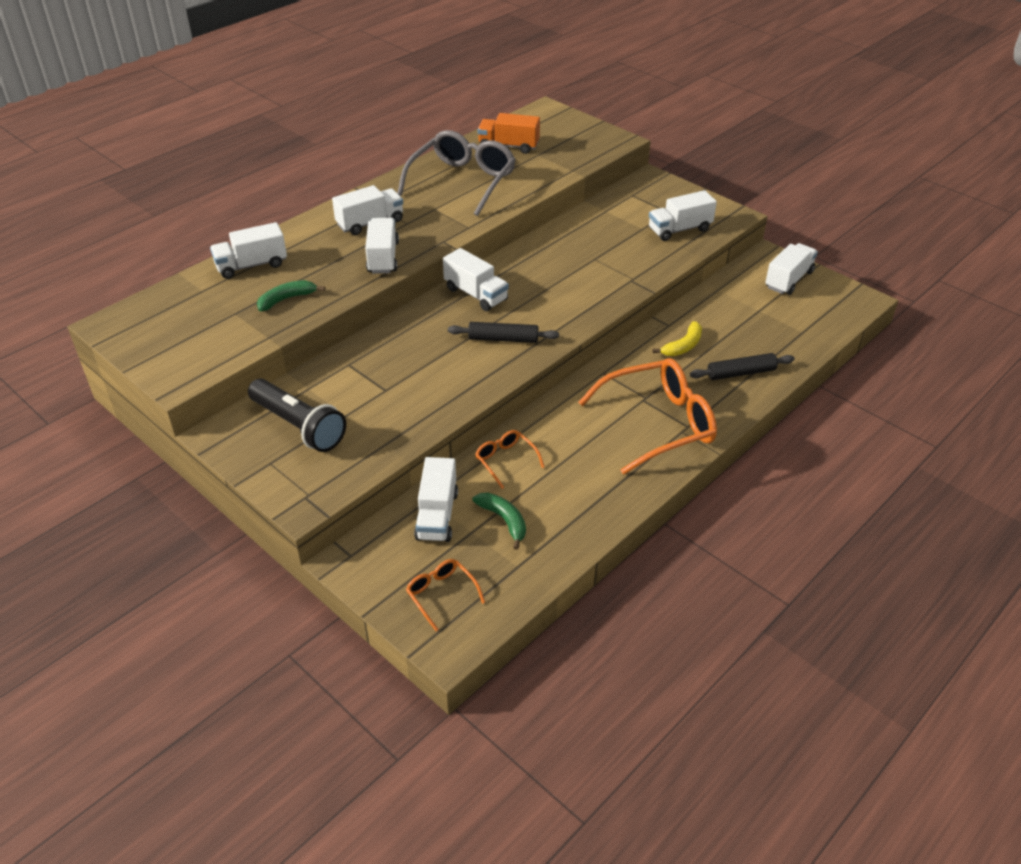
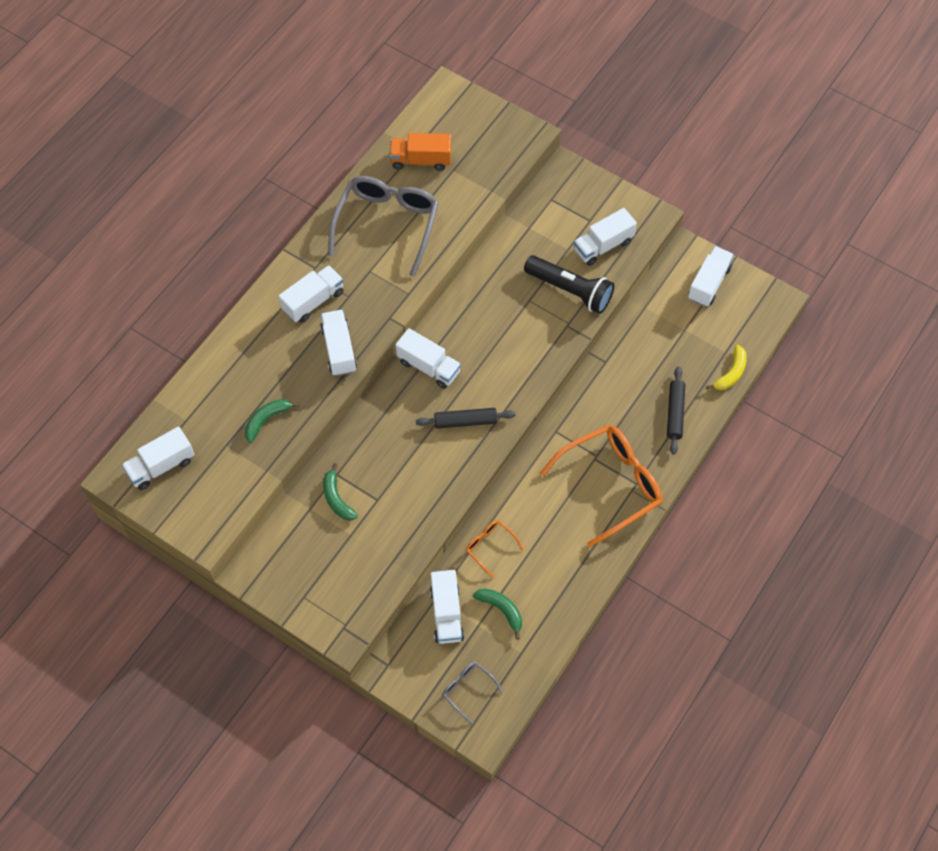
camera: 10 degrees left, 20 degrees up
(251, 265) = (219, 379): white truck -> white truck (161, 466)
(299, 426) = (315, 553): black flashlight -> black flashlight (570, 290)
(341, 384) = (337, 498): none -> green banana
(441, 594) = (468, 690): orange glasses -> grey glasses
(683, 346) = (621, 387): yellow banana -> yellow banana (731, 373)
(741, 373) = (675, 413): black rolling pin -> black rolling pin turned 60 degrees counterclockwise

